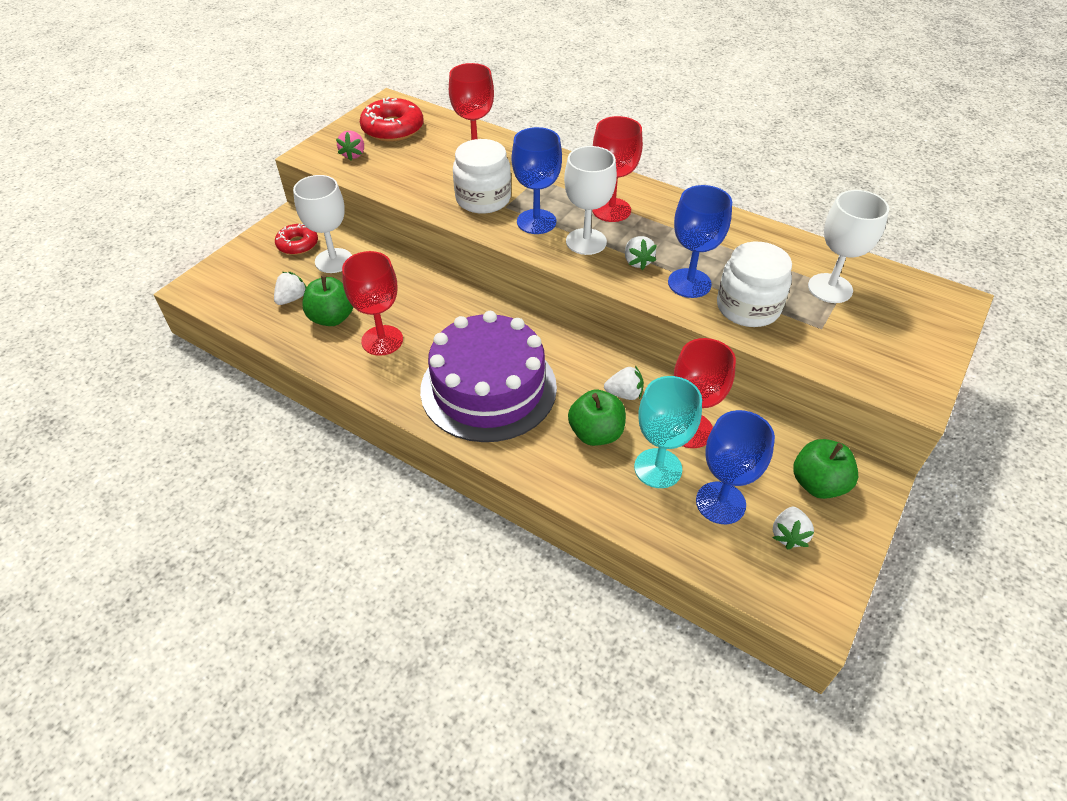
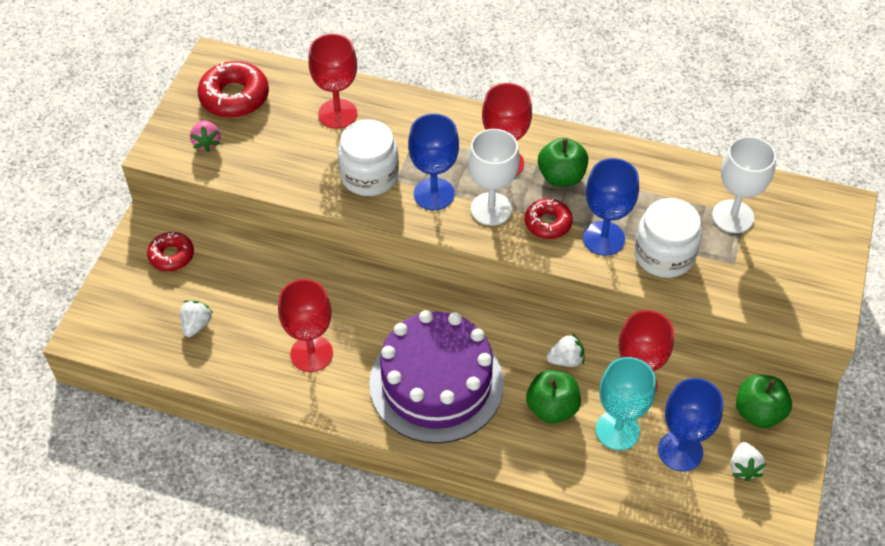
camera: 15 degrees left, 5 degrees up
(332, 318) = (249, 338): green apple -> green apple (561, 176)
(333, 261) = (220, 268): white goblet -> none
(637, 262) = (548, 223): white strawberry -> red donut

